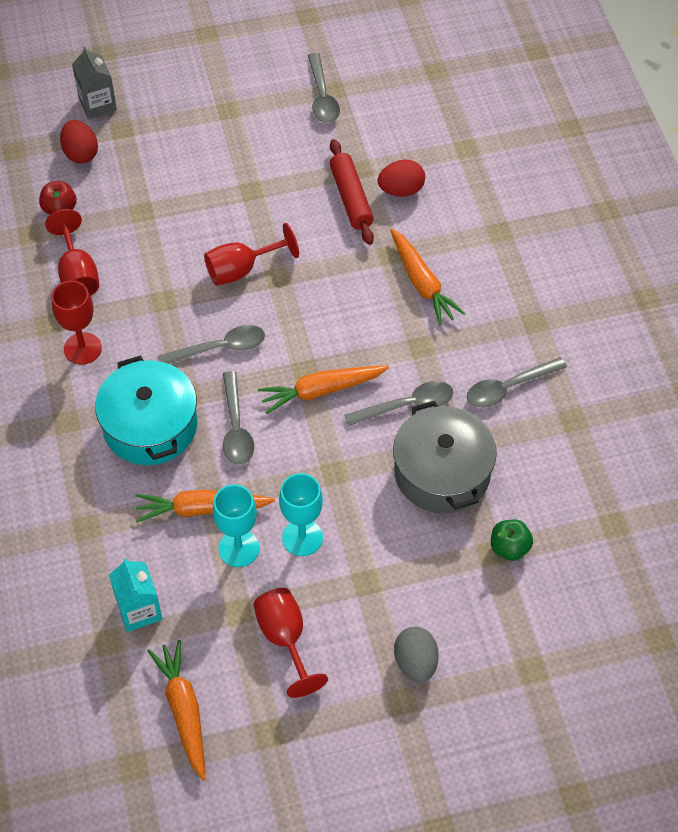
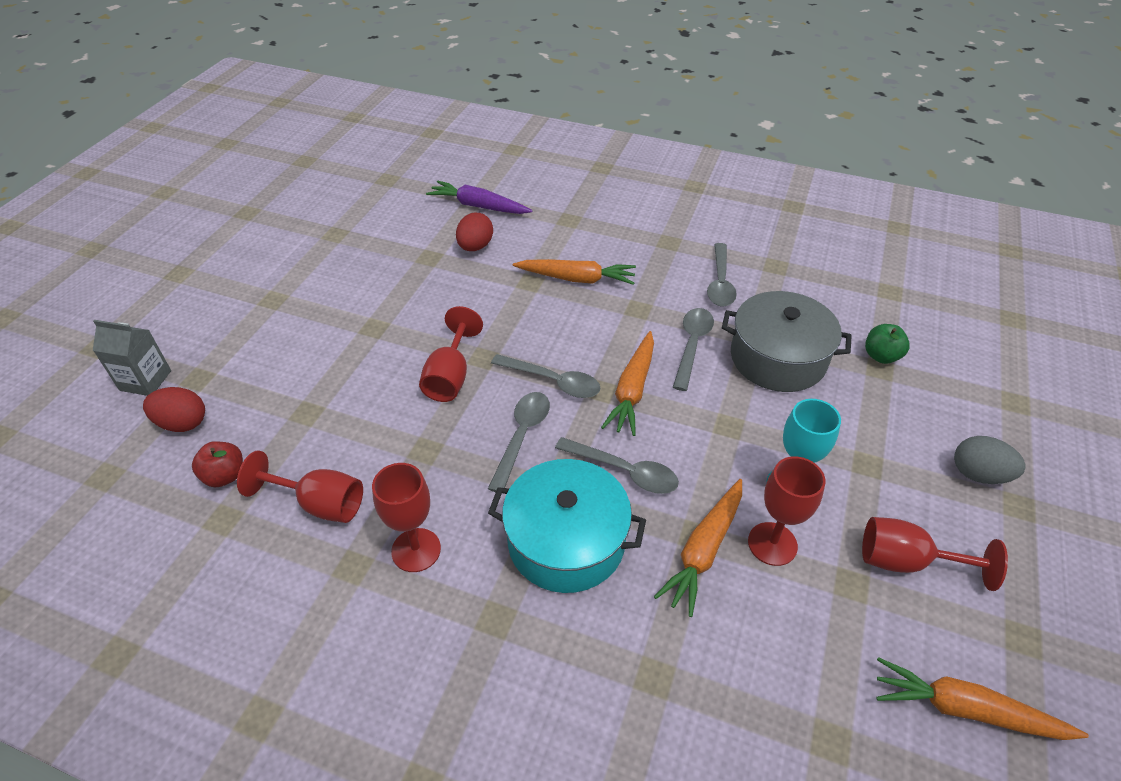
camera: 55 degrees left, 10 degrees down
(139, 610) = (802, 682): turquoise carton -> none
(239, 548) = (772, 544): turquoise goblet -> red goblet
(322, 96) = (334, 242): grey spoon -> grey spoon (553, 381)
(351, 198) = (451, 275): red rolling pin -> none
(458, 157) = (479, 206): none -> purple carrot

